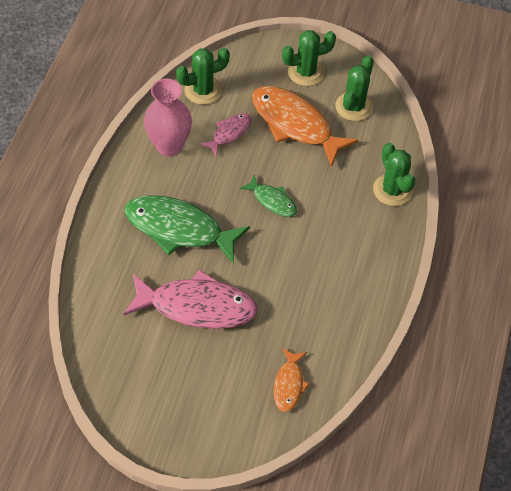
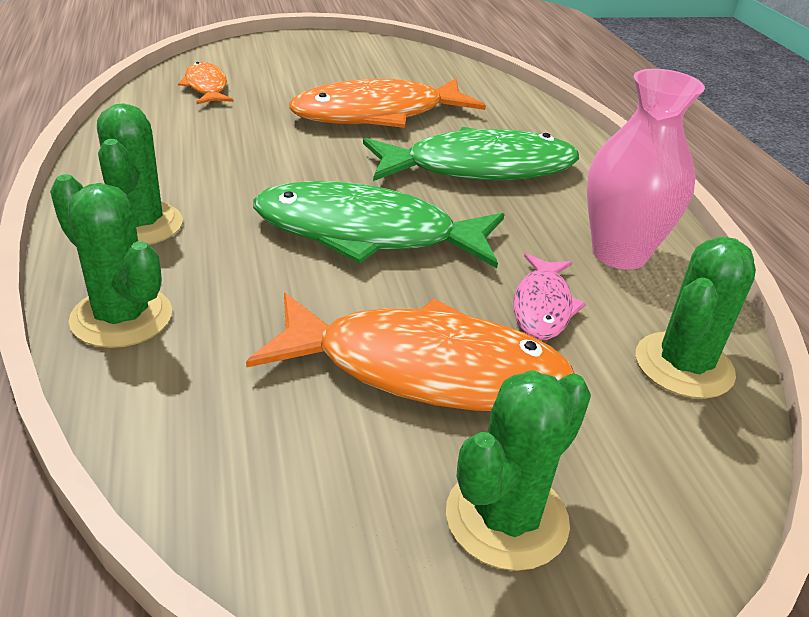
camera: 150 degrees right, 20 degrees down
(197, 306) = (377, 114): pink fish -> orange fish
(272, 201) = (366, 234): green fish -> green fish, size x1.96
(354, 107) = (306, 471): green cactus -> green cactus (140, 224)

